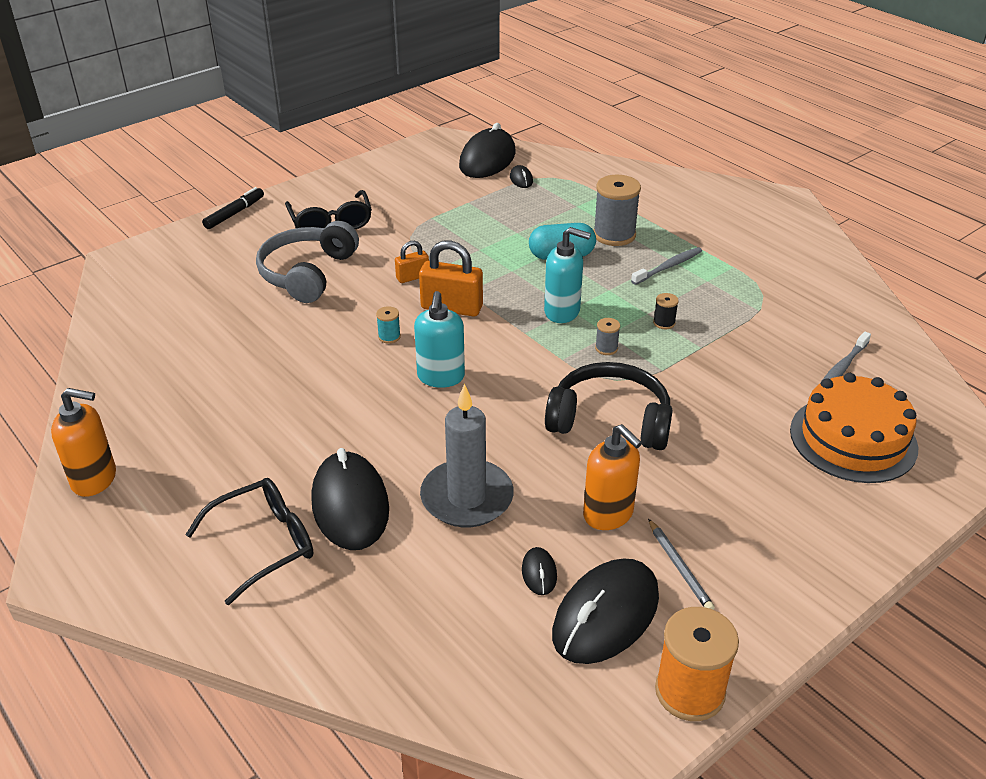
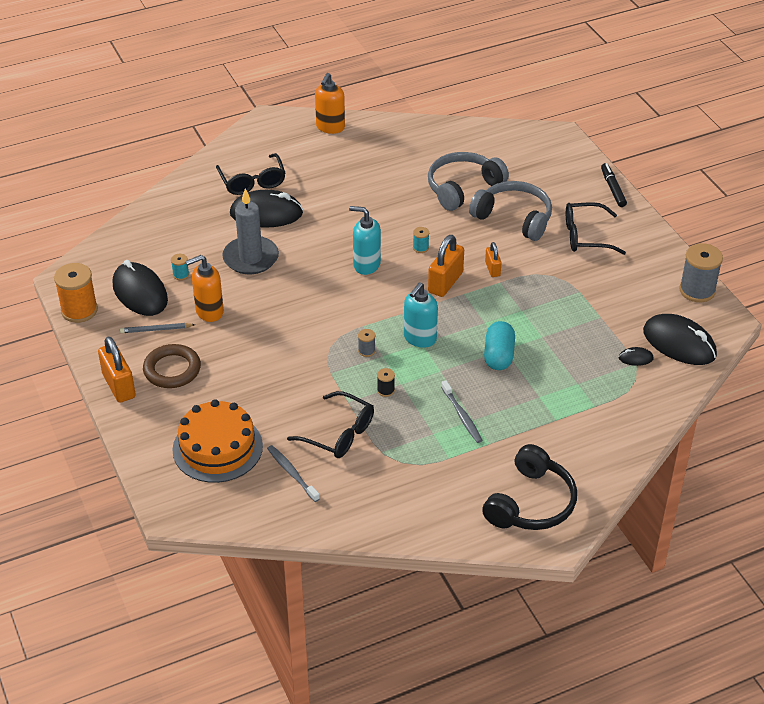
camera: 105 degrees right, 5 degrees up
(234, 213) = (613, 189): black marker -> black marker turned 150 degrees counterclockwise
(249, 320) = (462, 188): none -> grey headphones
(539, 573) = (181, 275): black mouse -> turquoise spool
(610, 420) = (290, 333): black headphones -> black headphones (531, 503)
(614, 235) = (522, 395): grey spool -> grey spool (697, 290)
(750, 523) = (172, 369): none -> brown ring
(755, 344) = (339, 434): none -> black glasses
(820, 575) = (119, 386): none -> orange padlock

